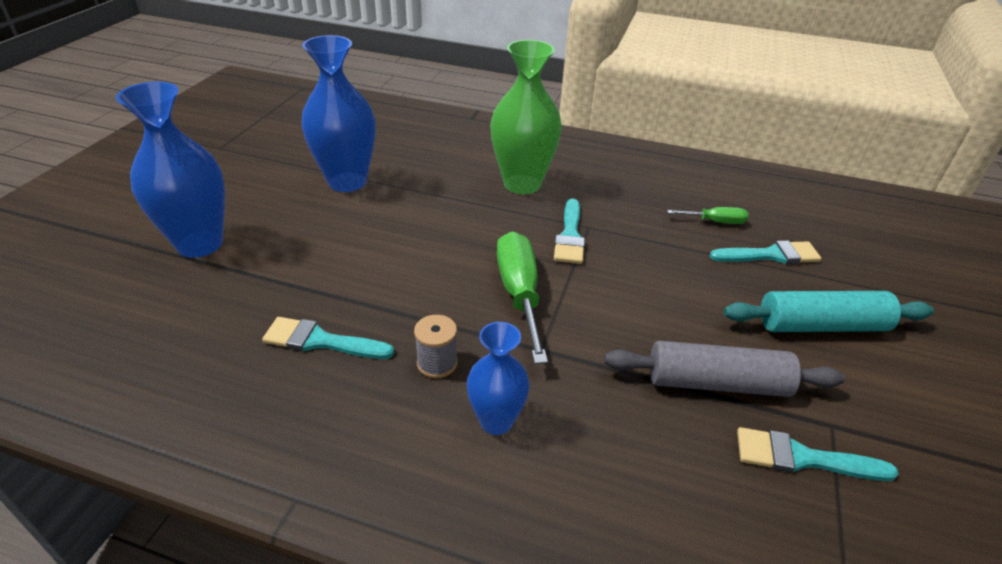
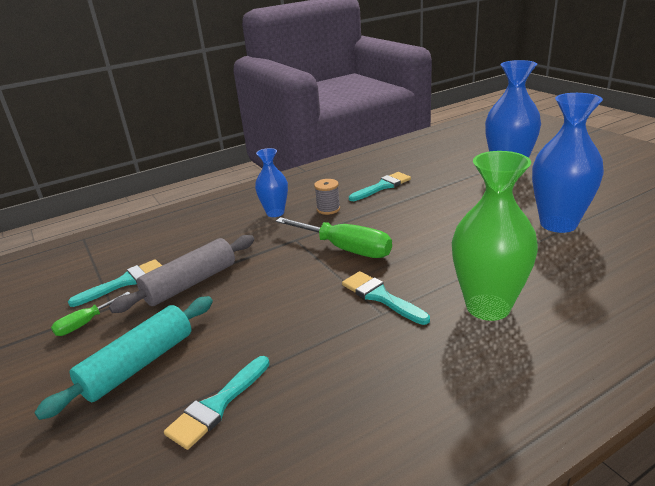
camera: 135 degrees right, 10 degrees down
(715, 222) = (299, 405): green screwdriver -> green screwdriver (85, 323)

